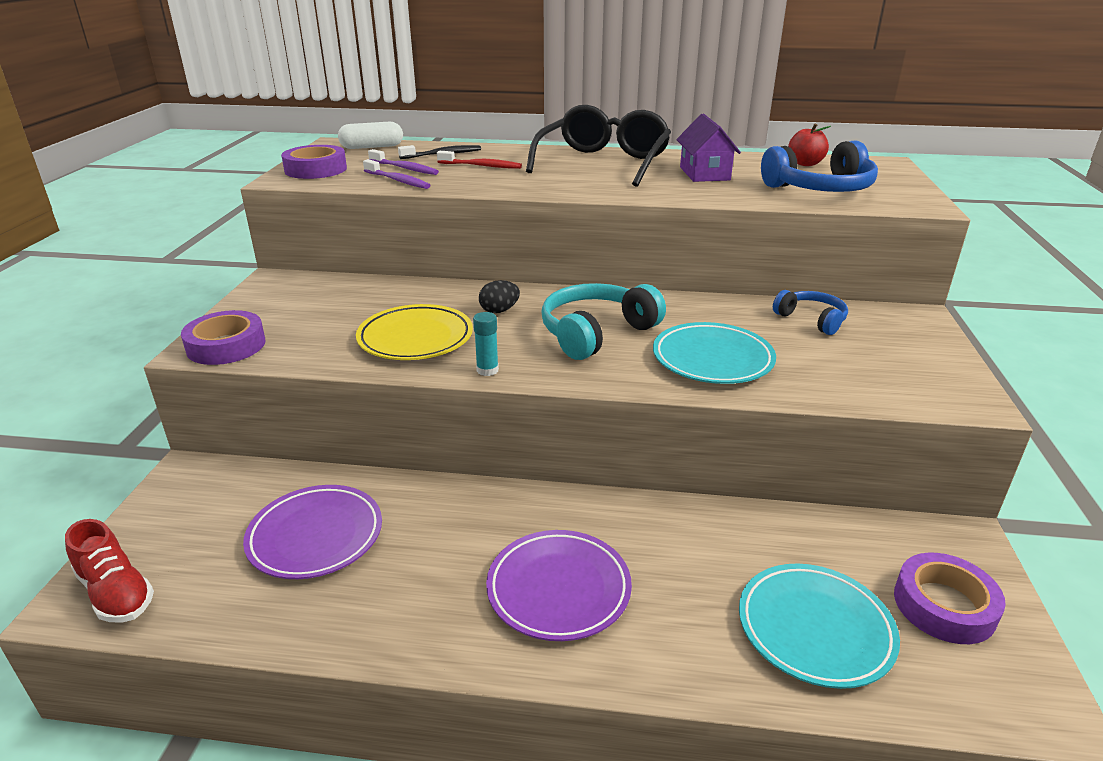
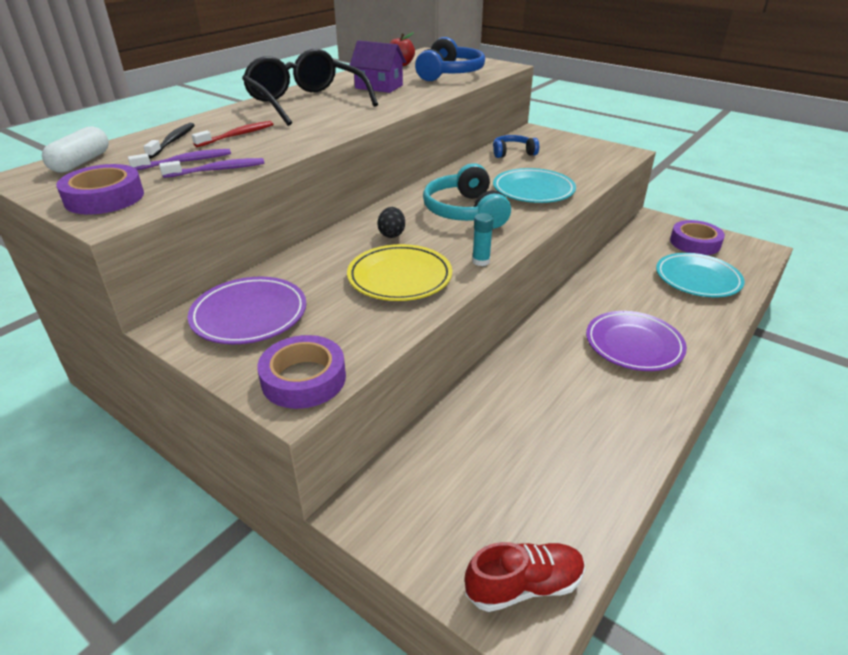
camera: 60 degrees left, 5 degrees up
(315, 536) = (519, 439): purple plate -> purple plate (249, 315)

